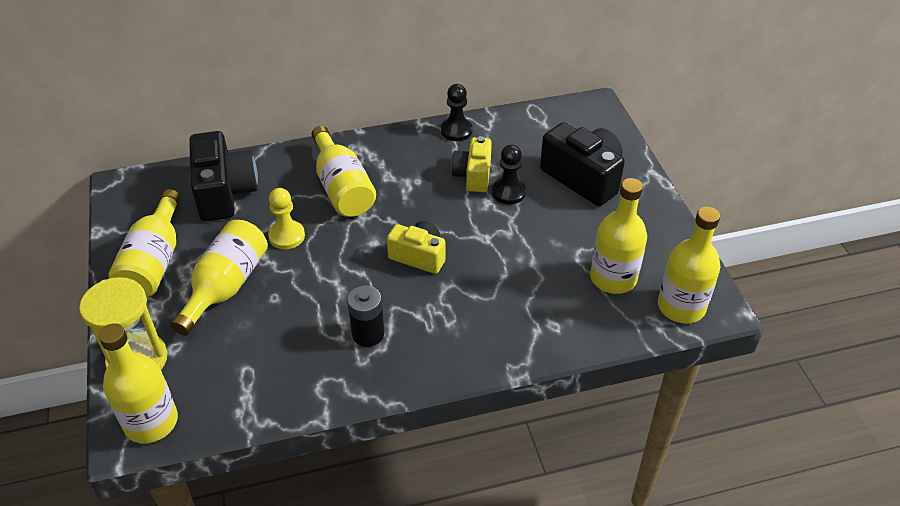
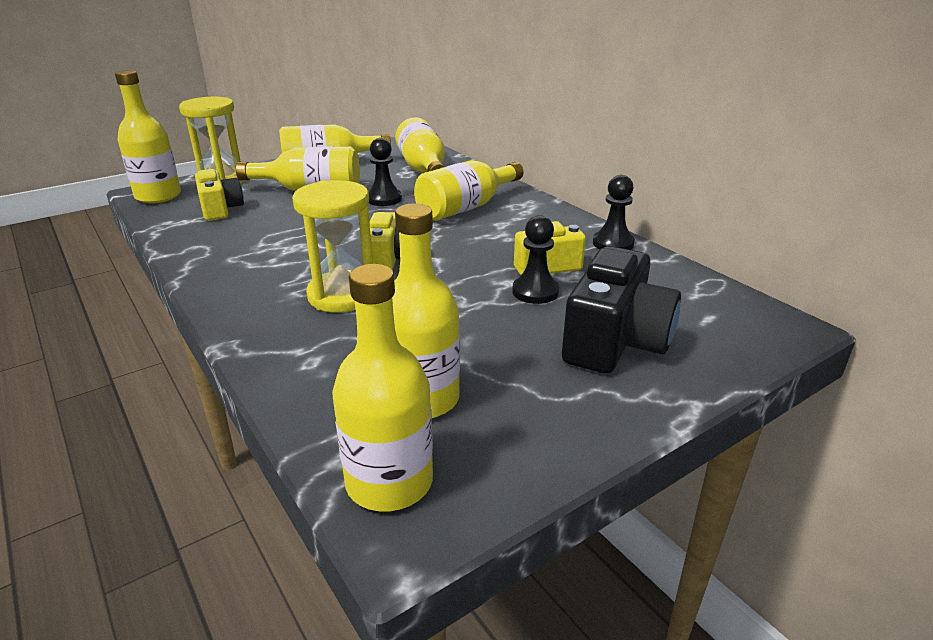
camera: 70 degrees right, 15 degrees down
(224, 192) = (423, 169): black camera -> yellow bottle
(232, 365) = (220, 209): none -> yellow camera
(287, 236) = (384, 199): yellow pawn -> black pawn
(368, 334) = (268, 254): black battery -> none
(467, 295) = (342, 295): none -> yellow hourglass

